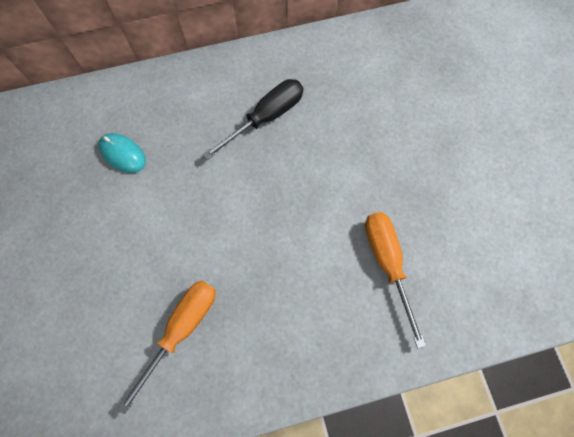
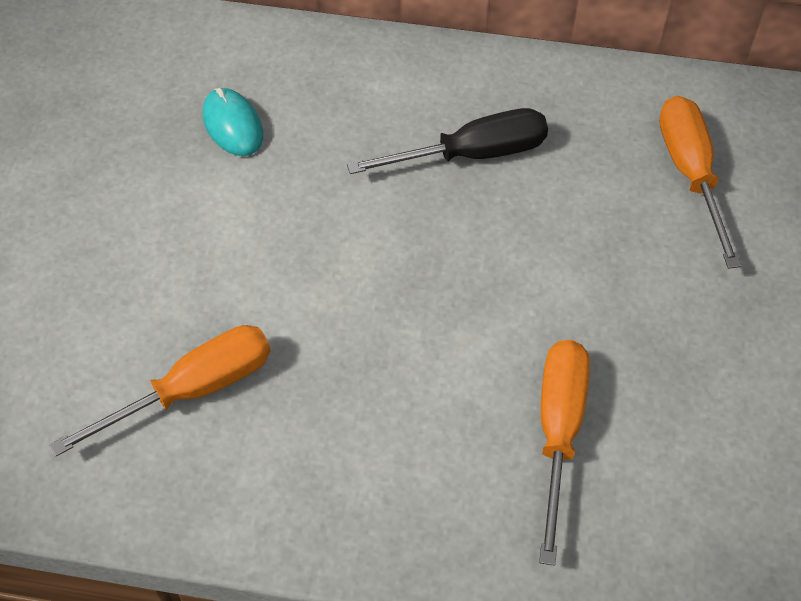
camera: 25 degrees right, 15 degrees down
(384, 83) = (690, 174): none -> orange screwdriver

